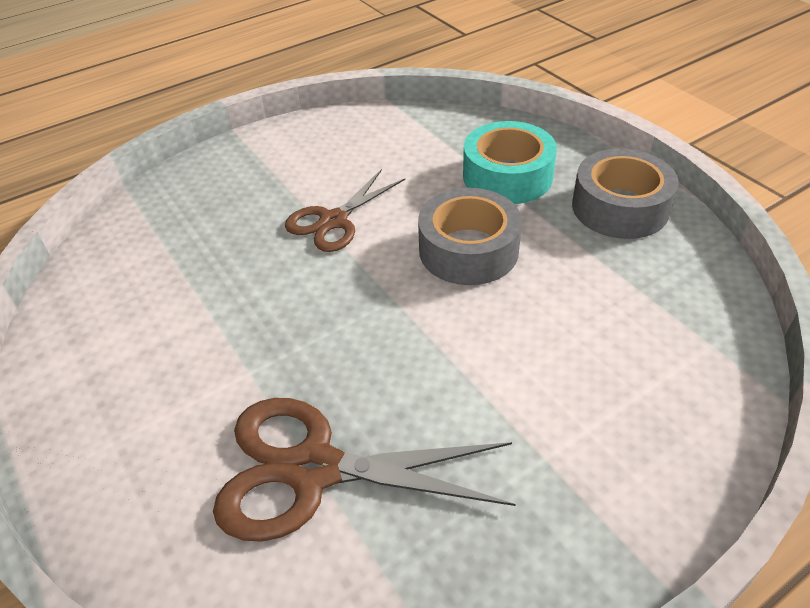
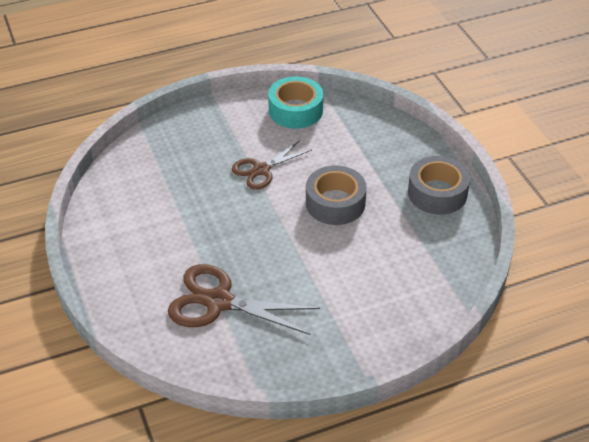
camera: 10 degrees right, 0 degrees up
(507, 176) = (377, 159): turquoise tape -> turquoise tape (295, 110)

